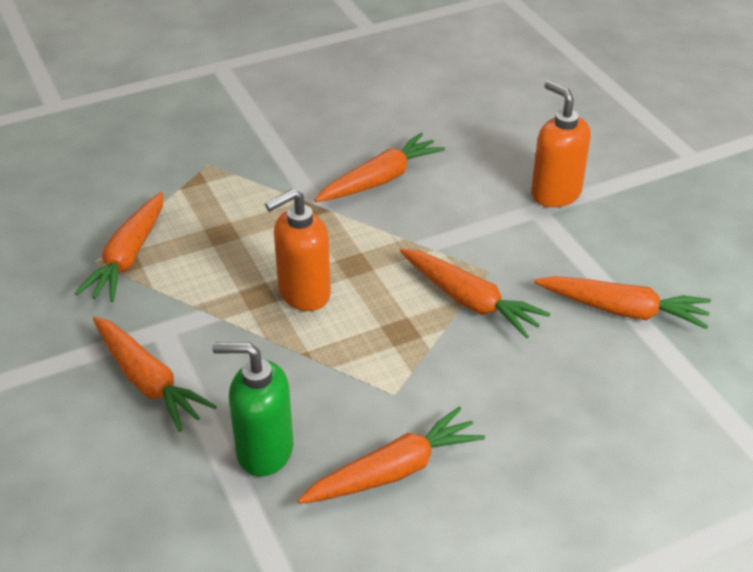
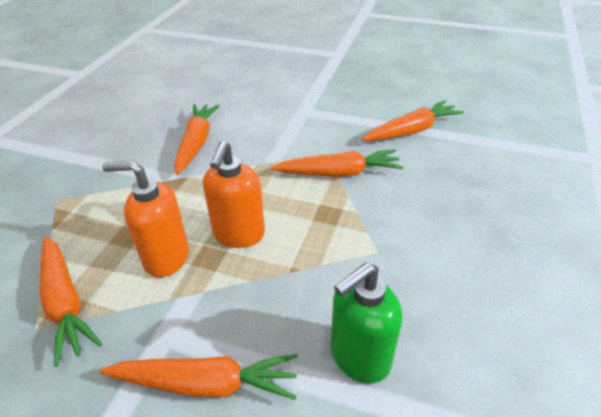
camera: 45 degrees left, 0 degrees up
(393, 471) = (446, 297): orange carrot -> none
(555, 193) = (301, 99): orange soap dispenser -> orange soap dispenser (166, 258)

